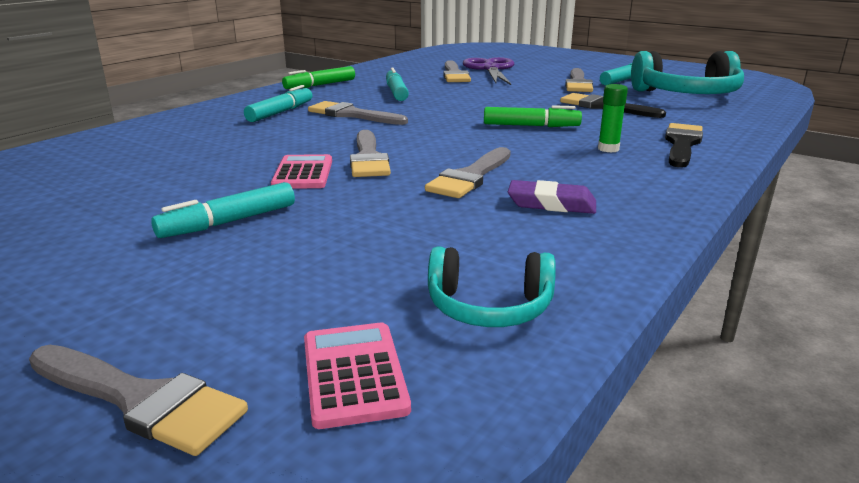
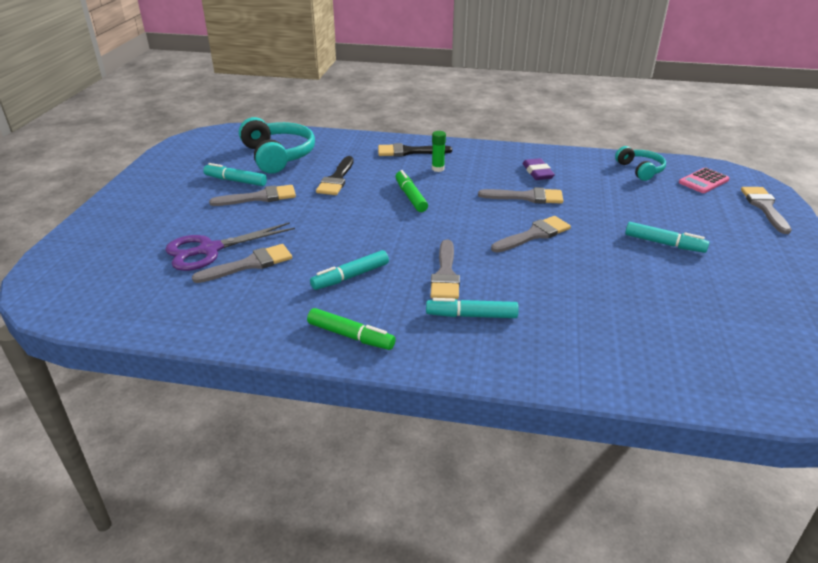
camera: 115 degrees left, 10 degrees up
(303, 173) = (583, 248): pink calculator -> none

